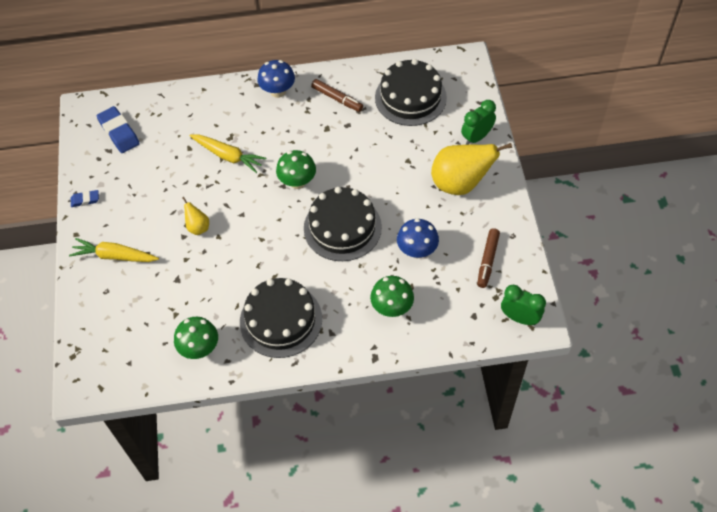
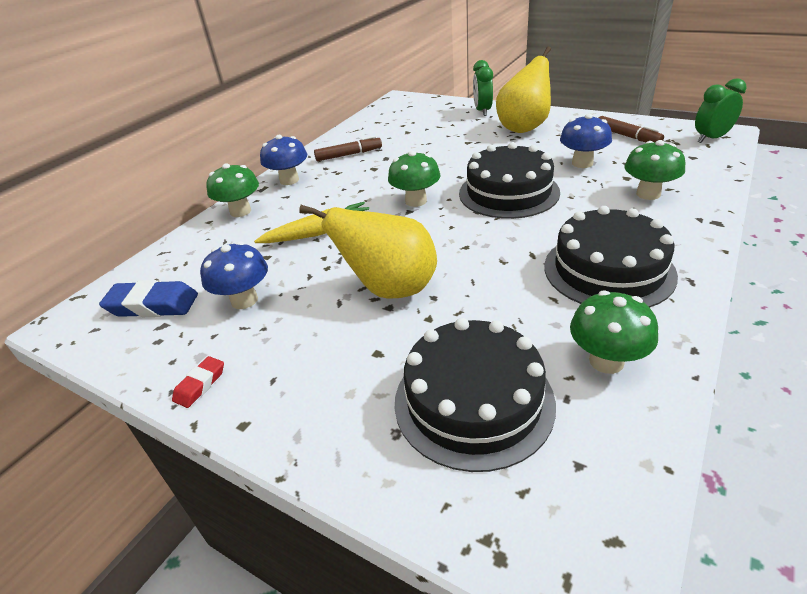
camera: 50 degrees left, 20 degrees down
(85, 200) = (200, 385): blue eraser -> red eraser
(115, 256) = (340, 392): yellow carrot -> none
(148, 169) = (244, 300): none -> blue mushroom
(198, 227) = (390, 289): yellow pear -> yellow pear, size x2.14
(224, 96) = (240, 211): none -> green mushroom
(410, 97) = (401, 125): black cake -> black cake (473, 401)

